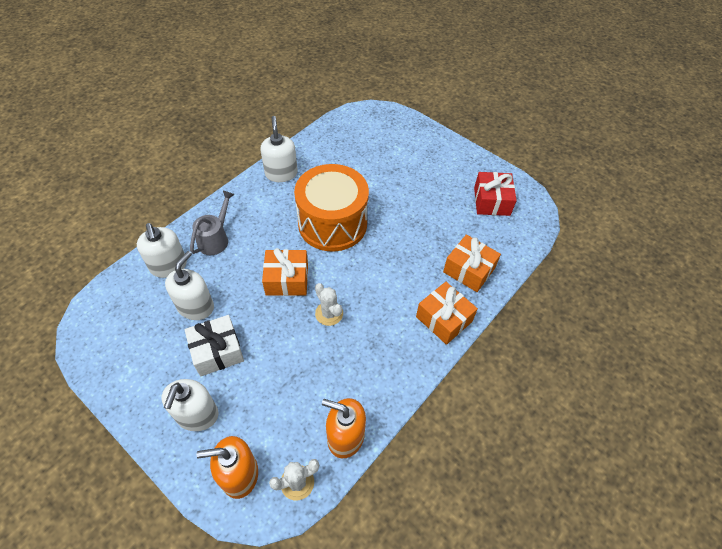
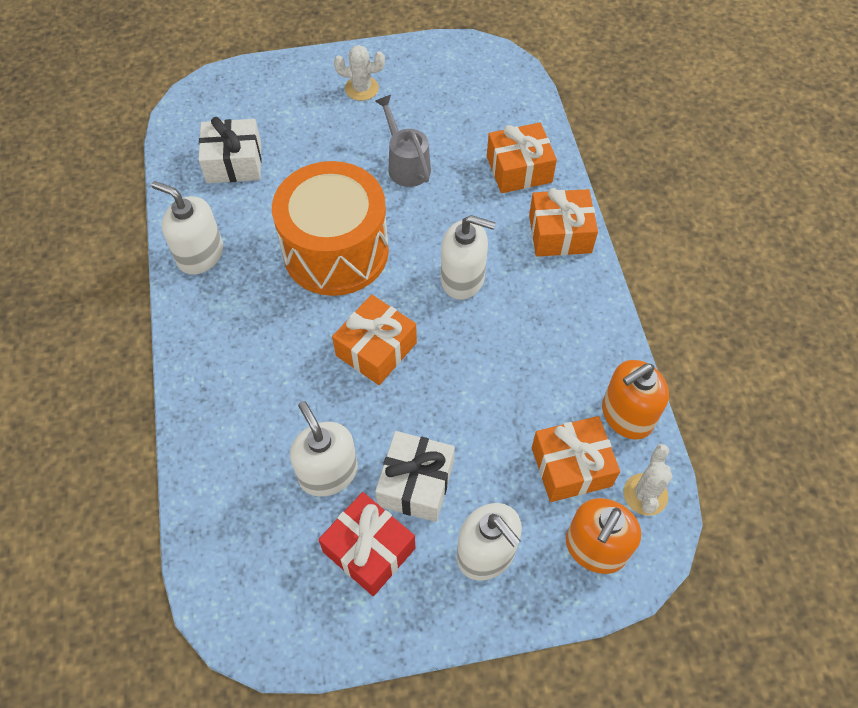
camera: 50 degrees left, 5 degrees up
(169, 266) = (232, 471): white soap dispenser -> white soap dispenser (463, 279)
(216, 239) = (238, 391): grey watering can -> grey watering can (406, 164)
(285, 426) = (571, 466): none -> orange gift
(329, 313) = (461, 335): white cactus -> white cactus (361, 88)
(347, 150) = (234, 162): none -> white gift
(491, 201) = (449, 85): red gift -> red gift (369, 550)

